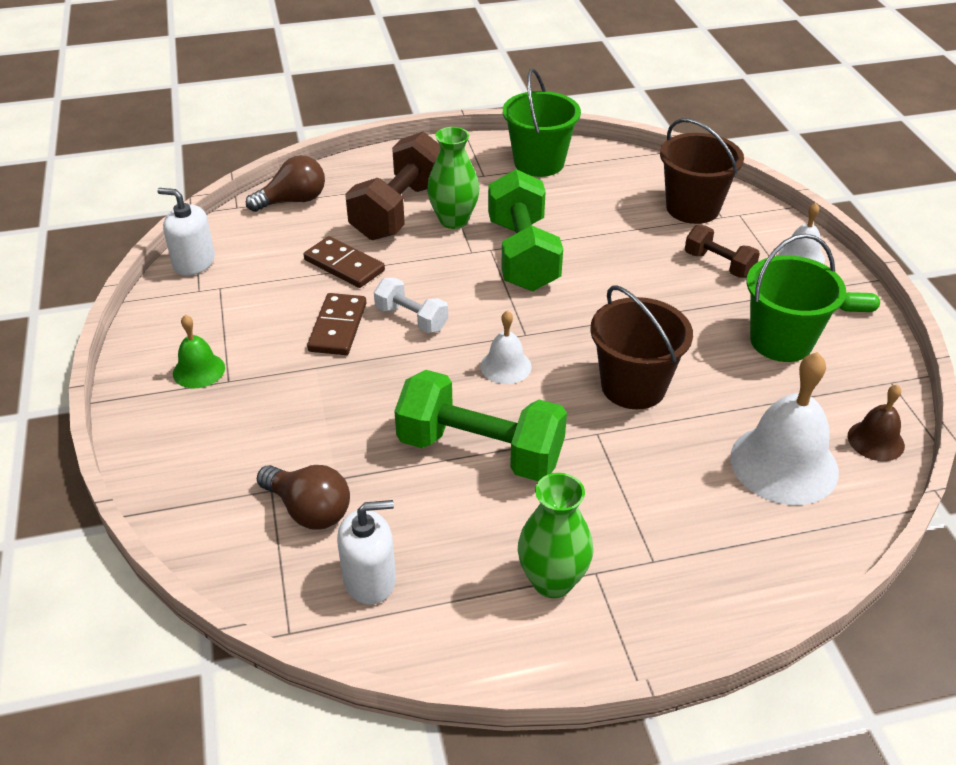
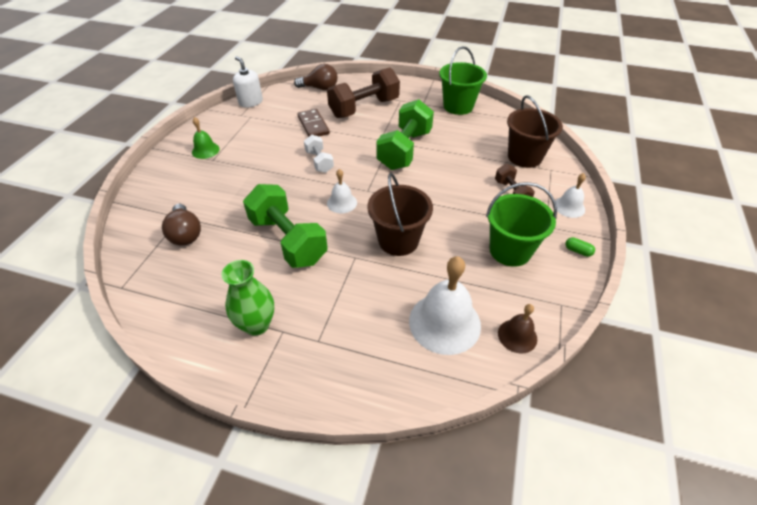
camera: 30 degrees right, 5 degrees up
(337, 327) = (282, 153): brown domino -> none
(370, 579) = (177, 280): white soap dispenser -> none
(453, 220) = (386, 121): green vase -> none

